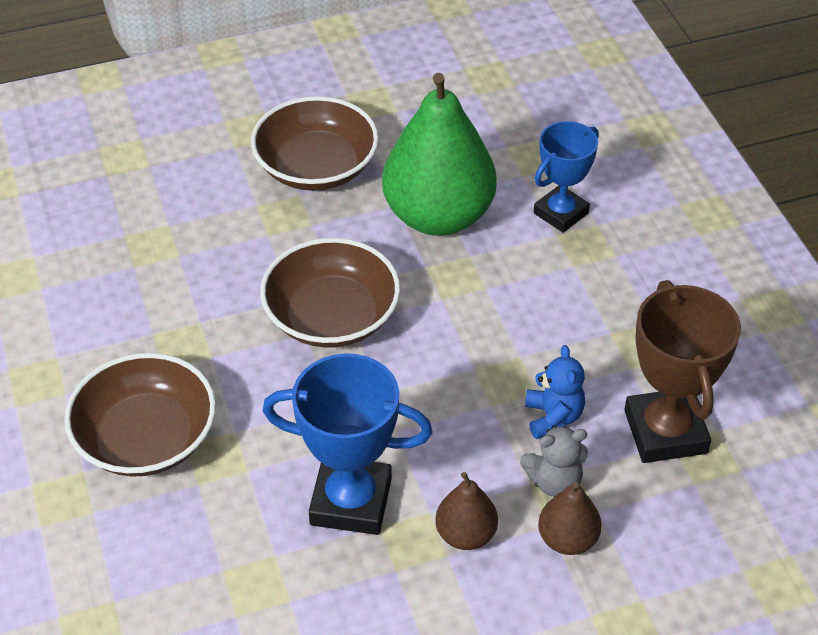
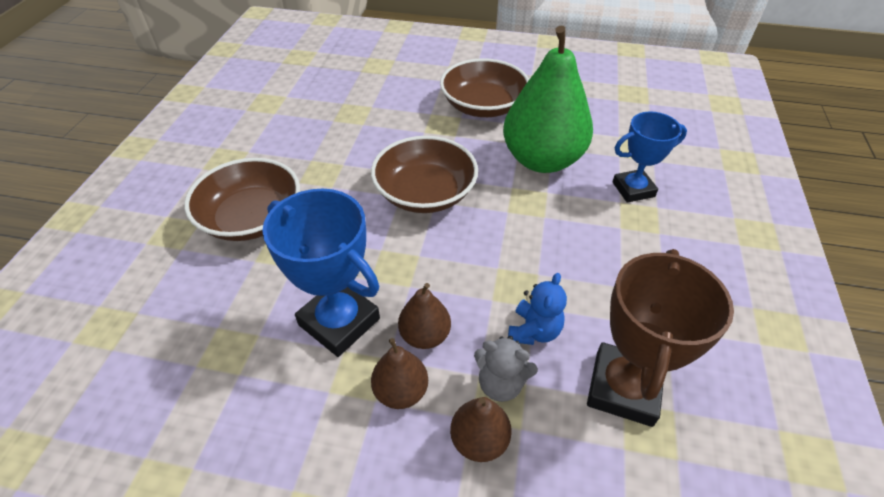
camera: 30 degrees right, 0 degrees up
(450, 472) = (425, 335): none -> brown pear

